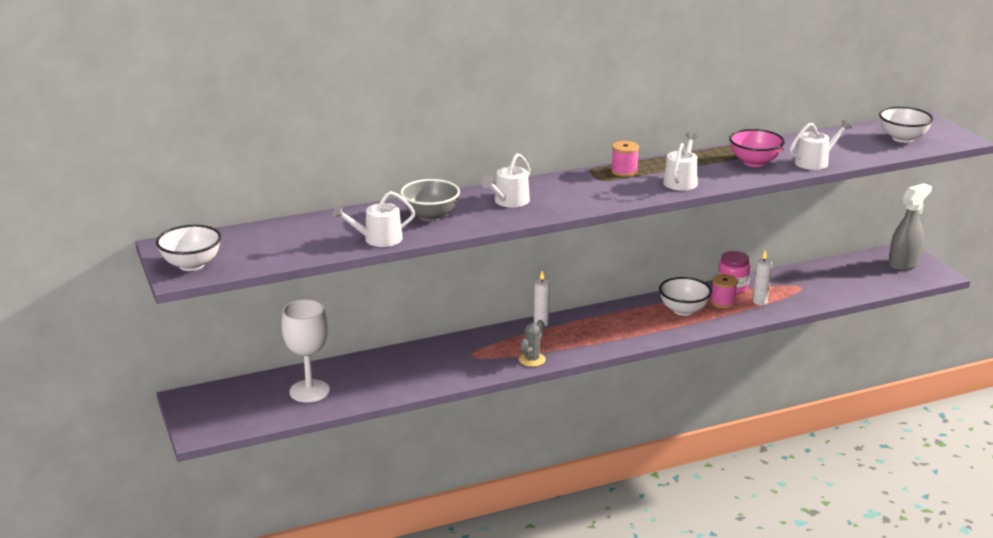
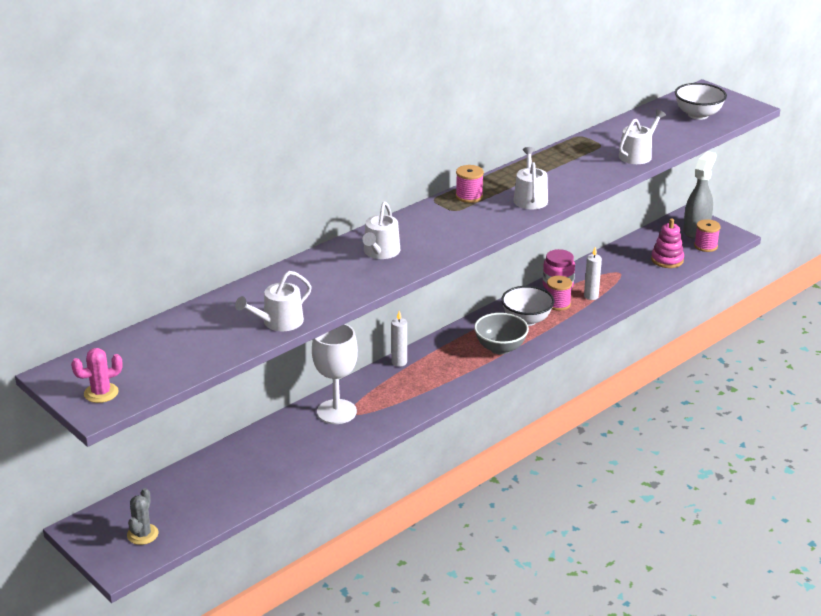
camera: 20 degrees left, 5 degrees up
(191, 265) = (101, 393): white bowl -> pink cactus
(309, 391) = (209, 490): white goblet -> white goblet (336, 412)
(430, 216) = (313, 284): grey bowl -> grey bowl (500, 348)
(532, 359) = (413, 405): grey cactus -> grey cactus (142, 534)
(754, 162) = (583, 165): pink bowl -> none
(857, 284) = (667, 260): none -> pink stacking toy
(905, 278) = (705, 246): none -> pink spool

